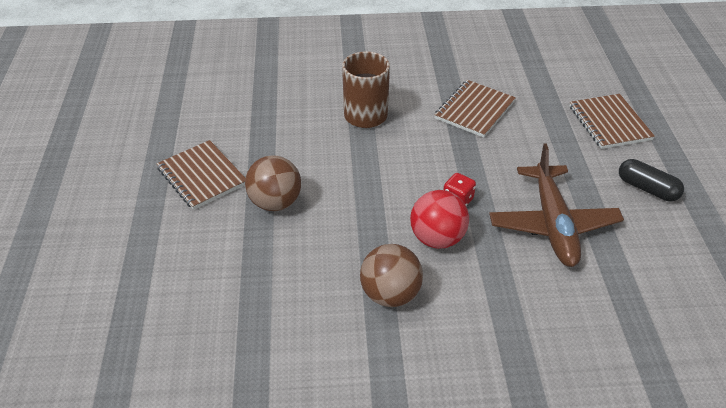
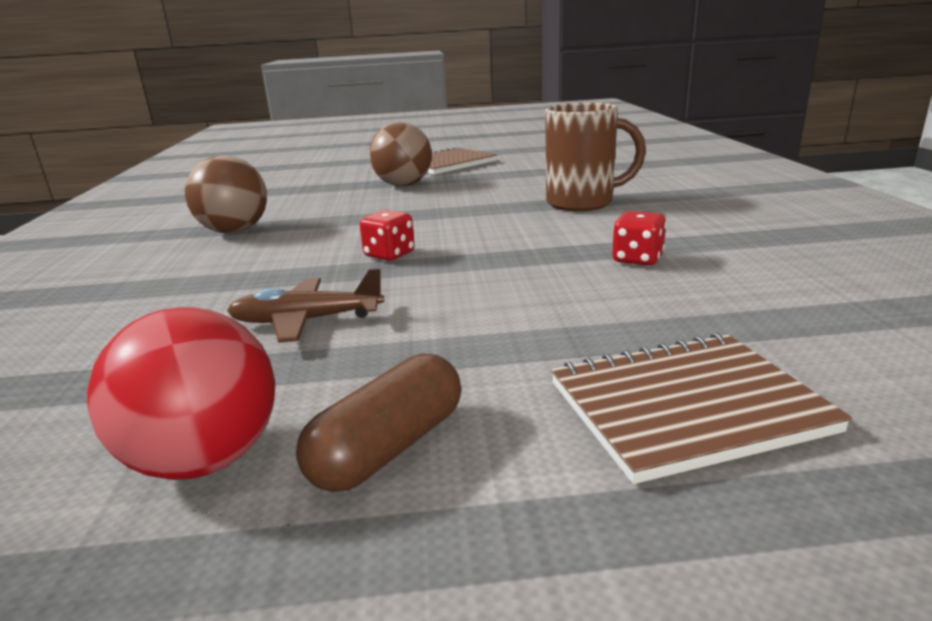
camera: 90 degrees right, 20 degrees down
(437, 238) = (314, 247): red ball -> red ball (206, 459)
(474, 110) = (637, 259): brown notebook -> red dice
(553, 224) = (306, 321): brown plane -> brown plane, size x0.56
(647, 189) = (389, 448): black capsule -> brown capsule

